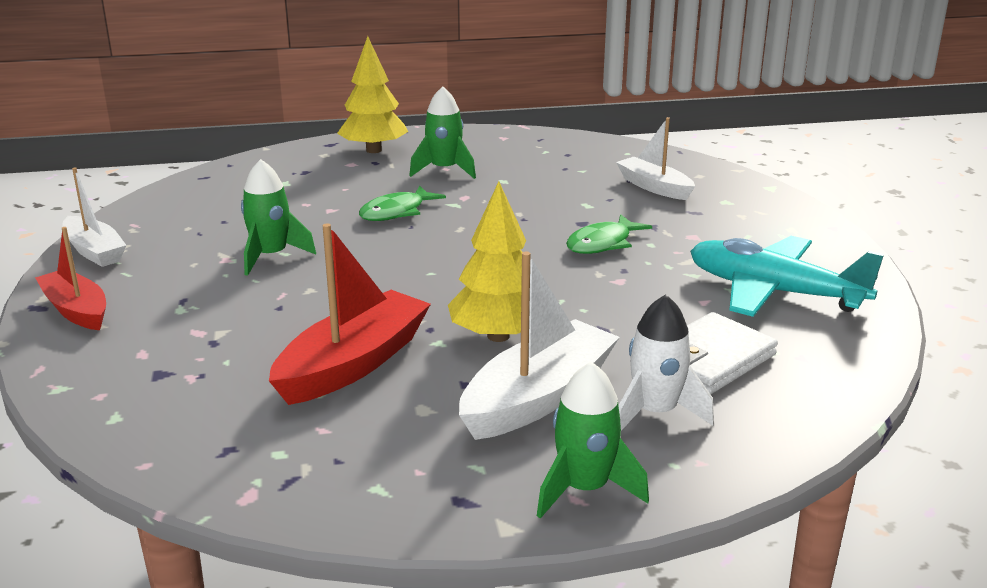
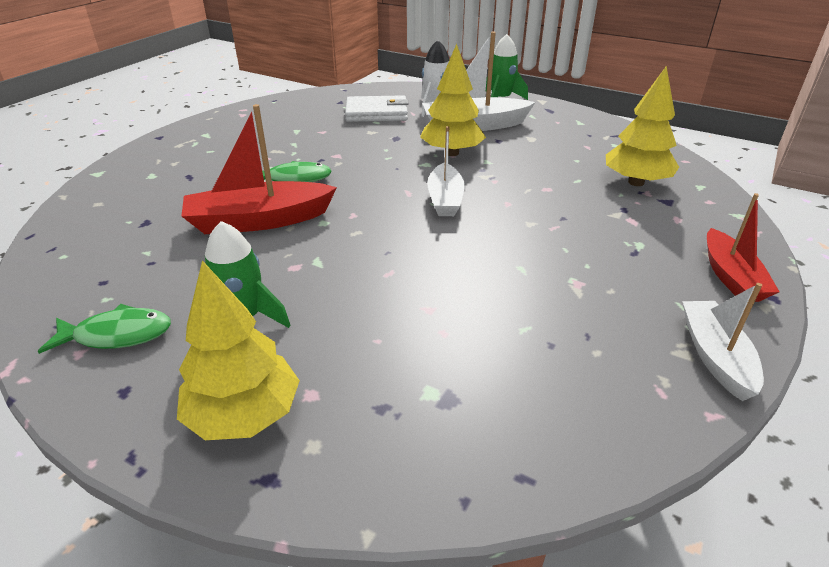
camera: 140 degrees left, 10 degrees up
(213, 387) = (635, 182): none -> yellow tree
(271, 256) = (536, 268): green rocket -> none
(353, 364) = (546, 167): red boat -> red boat (259, 221)
(396, 212) = (376, 274): green fish -> green fish (117, 335)
(654, 187) = (153, 207): white boat -> white boat (445, 199)
(774, 292) = (282, 123): turquoise plane -> none

